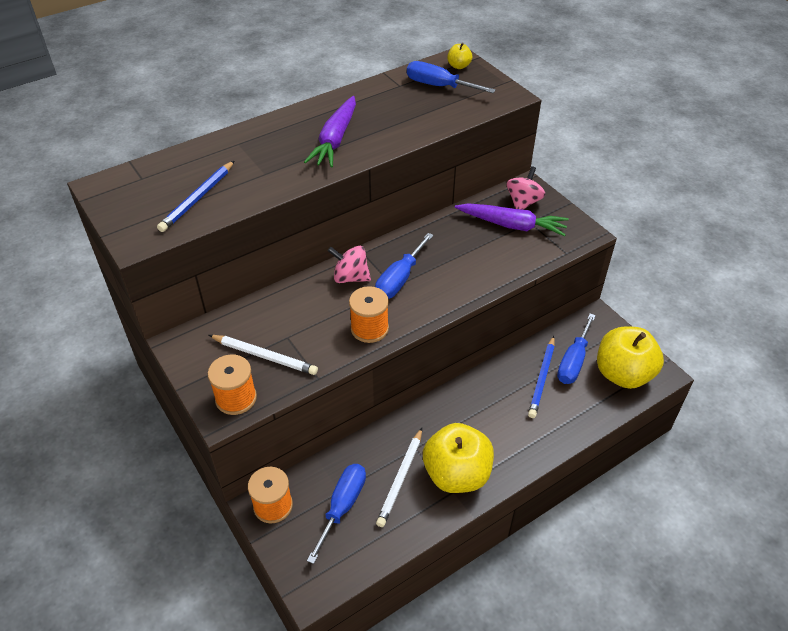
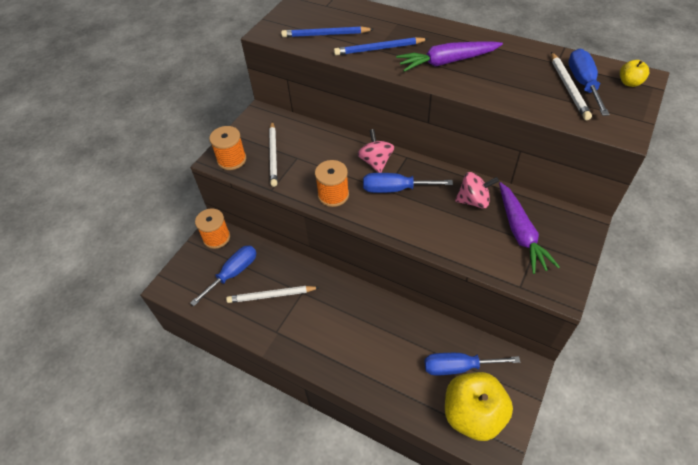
camera: 65 degrees right, 5 degrees up
(342, 506) = (233, 273): blue screwdriver -> blue screwdriver turned 45 degrees counterclockwise
(437, 95) = (568, 88): none -> white pencil
(456, 474) = (293, 328): yellow apple -> none
(523, 202) = (559, 229): pink spinning top -> pink spinning top (473, 201)
(542, 379) = (422, 350): blue pencil -> blue pencil (379, 49)

